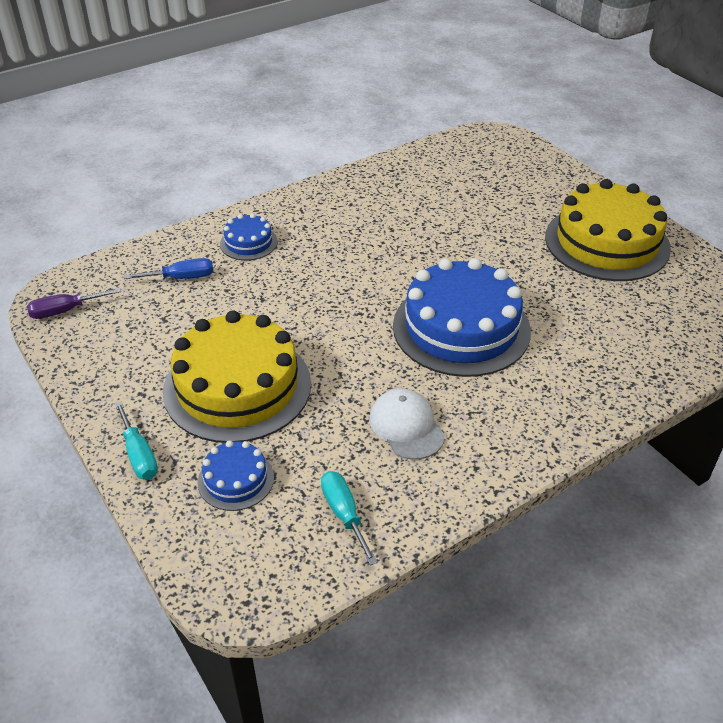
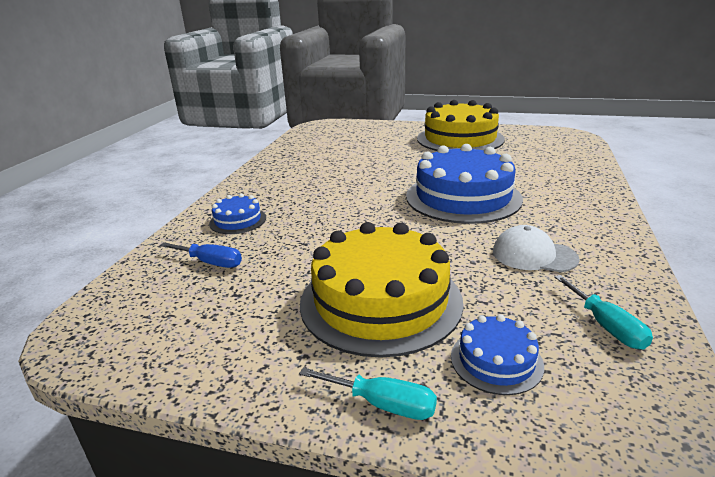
camera: 40 degrees left, 15 degrees down
(65, 311) = (112, 342): purple screwdriver -> none
(182, 278) = (210, 263): blue screwdriver -> blue screwdriver turned 75 degrees clockwise
(344, 514) = (606, 326): turquoise screwdriver -> turquoise screwdriver turned 135 degrees counterclockwise

